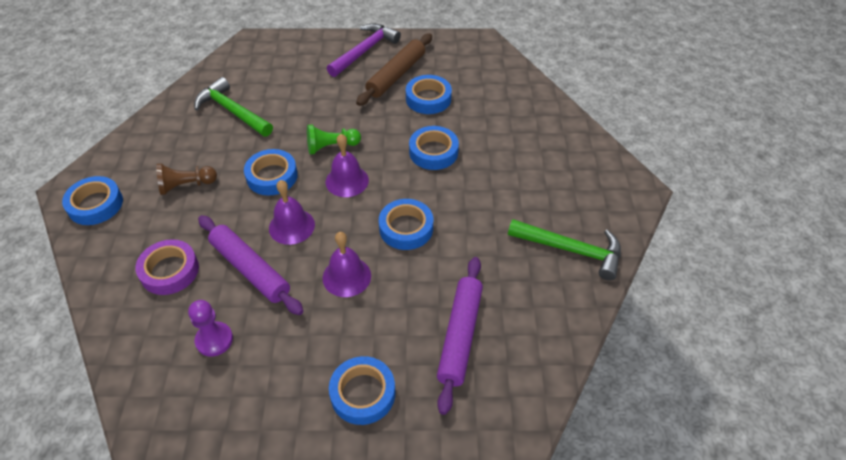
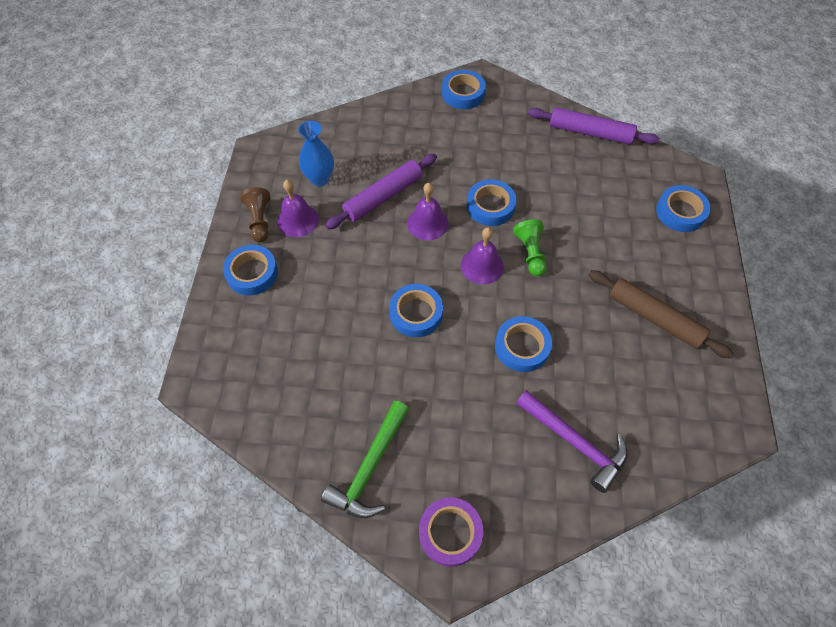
camera: 95 degrees right, 10 degrees up
(169, 271) = (389, 146): purple tape -> purple tape (450, 533)
(186, 185) = (481, 147): brown pawn -> brown pawn (259, 221)
(214, 340) = (320, 179): purple pawn -> blue vase
(232, 111) = (581, 171): green hammer -> none
(346, 276) = (366, 264): purple bell -> purple bell (297, 220)
(364, 51) = (697, 286): purple hammer -> purple hammer (574, 442)
(428, 99) = (613, 349): blue tape -> blue tape (680, 212)
(460, 336) = (288, 348): purple rolling pin -> purple rolling pin (590, 132)

